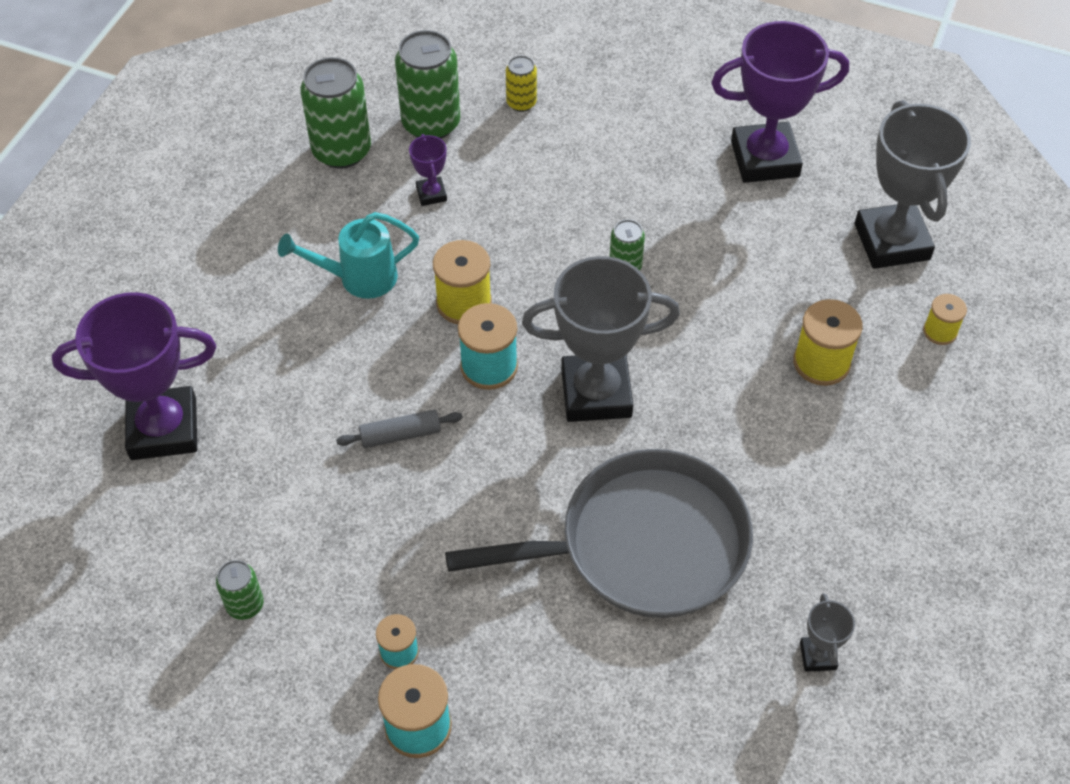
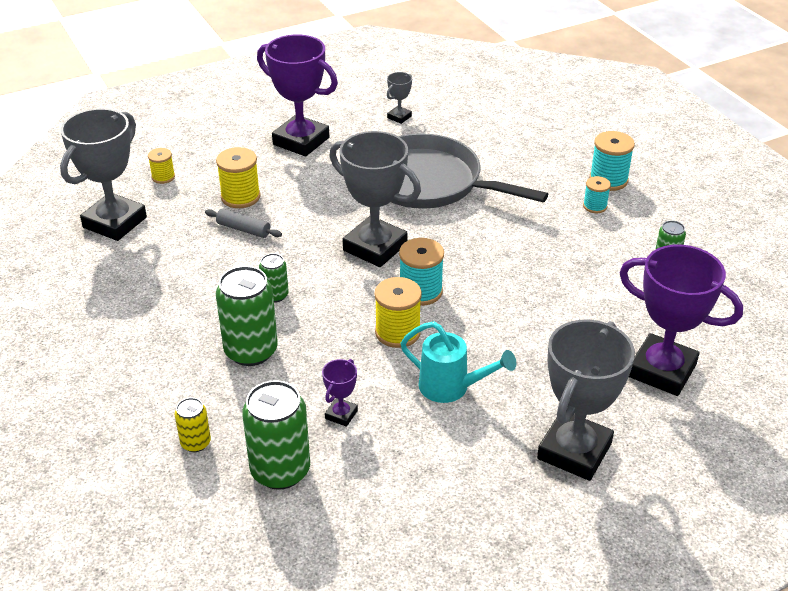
camera: 140 degrees left, 15 degrees down
(198, 286) = (574, 451): none -> grey trophy
(341, 151) = (372, 493): green can -> green can (251, 351)
(400, 435) = (509, 288): grey rolling pin -> grey rolling pin (243, 229)
(765, 159) = (104, 302): purple trophy -> purple trophy (301, 141)

